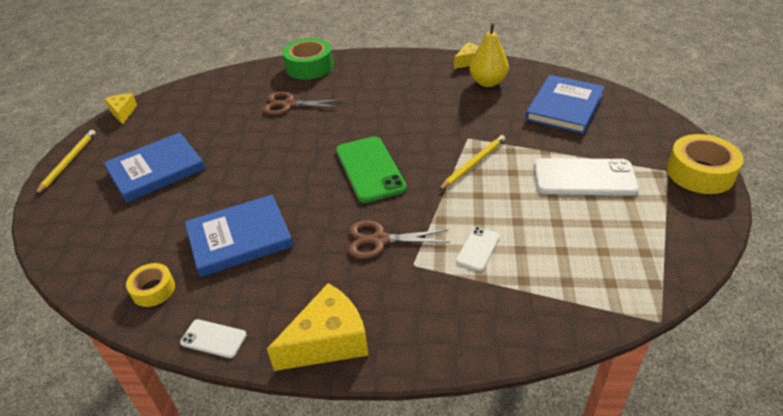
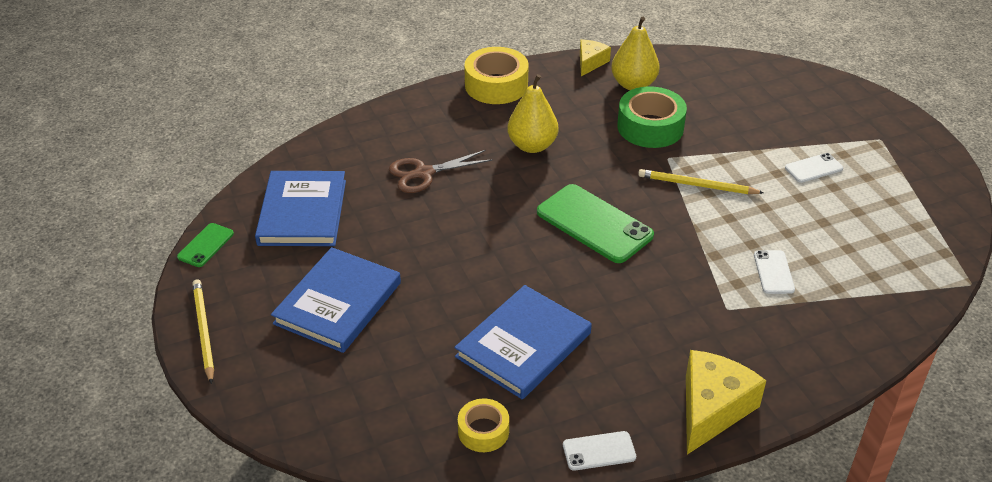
camera: 30 degrees left, 0 degrees up
(123, 112) = (206, 245): yellow cheese -> green phone
(309, 67) = (401, 117): green tape -> green tape (650, 127)
(376, 105) = (532, 146): none -> yellow pear
(380, 240) = (673, 296): brown scissors -> none
(473, 164) = (697, 185): yellow pencil -> yellow pencil turned 90 degrees counterclockwise
(564, 107) = (736, 94): blue book -> blue book (302, 212)
(584, 177) = (813, 168): white phone -> white phone, size x0.50
(700, 173) = (909, 133): yellow tape -> yellow tape (496, 85)

